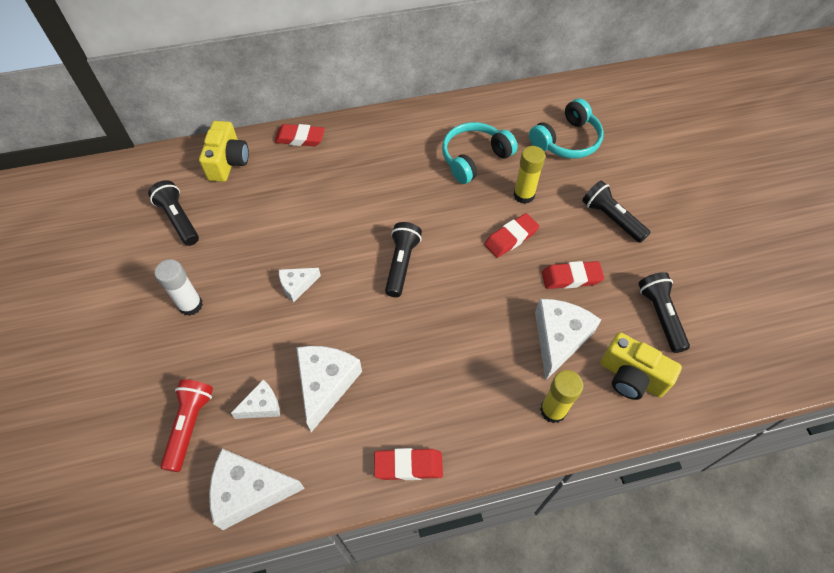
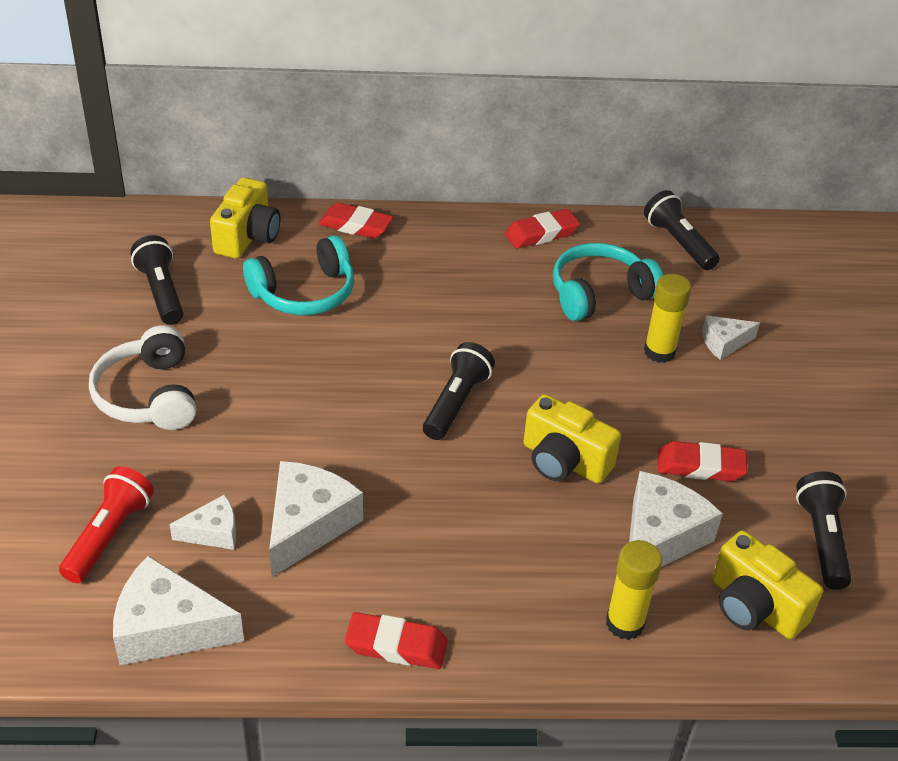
camera: 10 degrees right, 15 degrees down
(190, 305) = (149, 395): white glue stick -> white headphones
(297, 285) = (301, 400): white cheese -> white cheese (724, 343)
(483, 294) = (564, 461): none -> yellow camera
(511, 238) = (625, 401): red eraser -> red eraser (541, 234)
(566, 140) = (744, 295): turquoise headphones -> turquoise headphones (304, 293)
(611, 218) = (783, 405): black flashlight -> black flashlight (679, 243)

